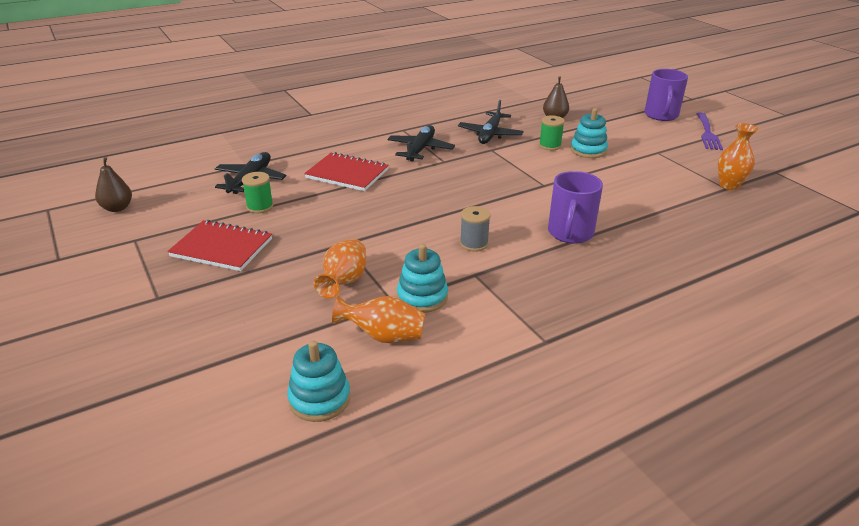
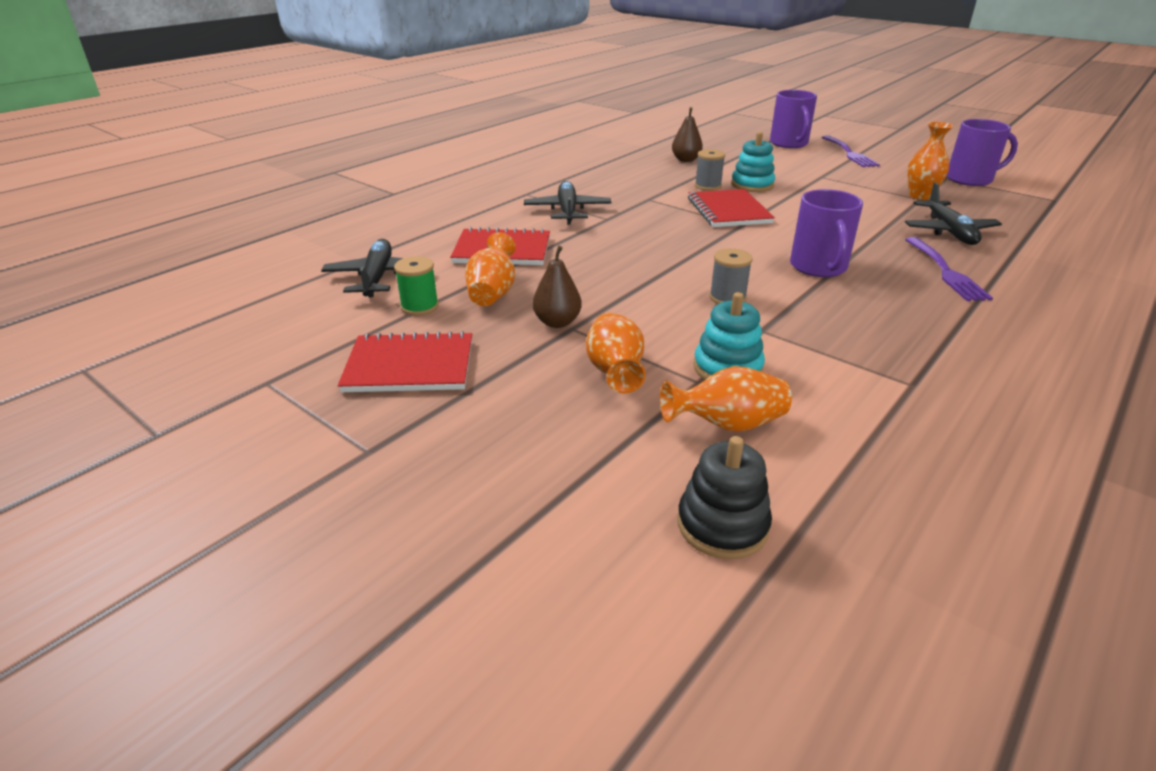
camera: 20 degrees left, 0 degrees up
(117, 208) = (203, 347): brown pear -> brown pear (557, 322)
(314, 206) = (493, 293): none -> orange vase
(319, 399) = (722, 525): turquoise stacking toy -> black stacking toy
(490, 134) = (632, 184): black plane -> black plane (949, 231)
(545, 171) = (729, 211): none -> red notebook
(550, 145) = (708, 186): green spool -> grey spool
(674, 258) = (945, 271): none -> purple fork
(797, 177) = (970, 179): none -> purple mug

